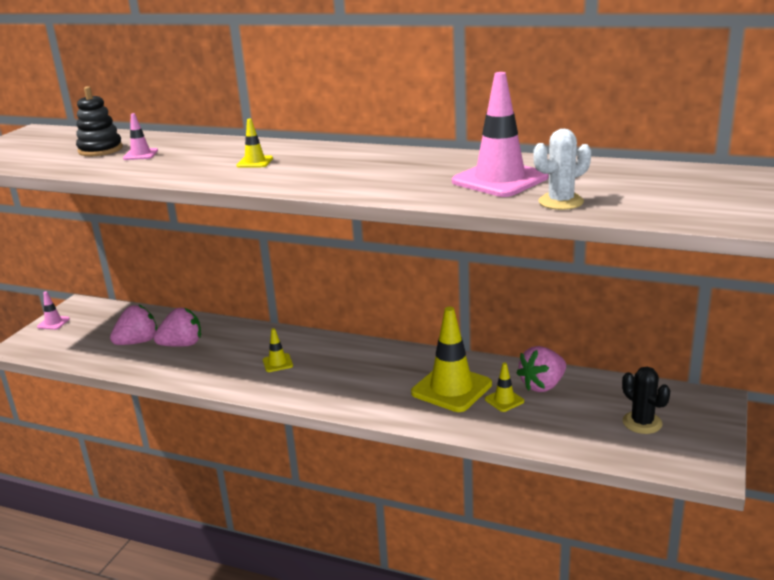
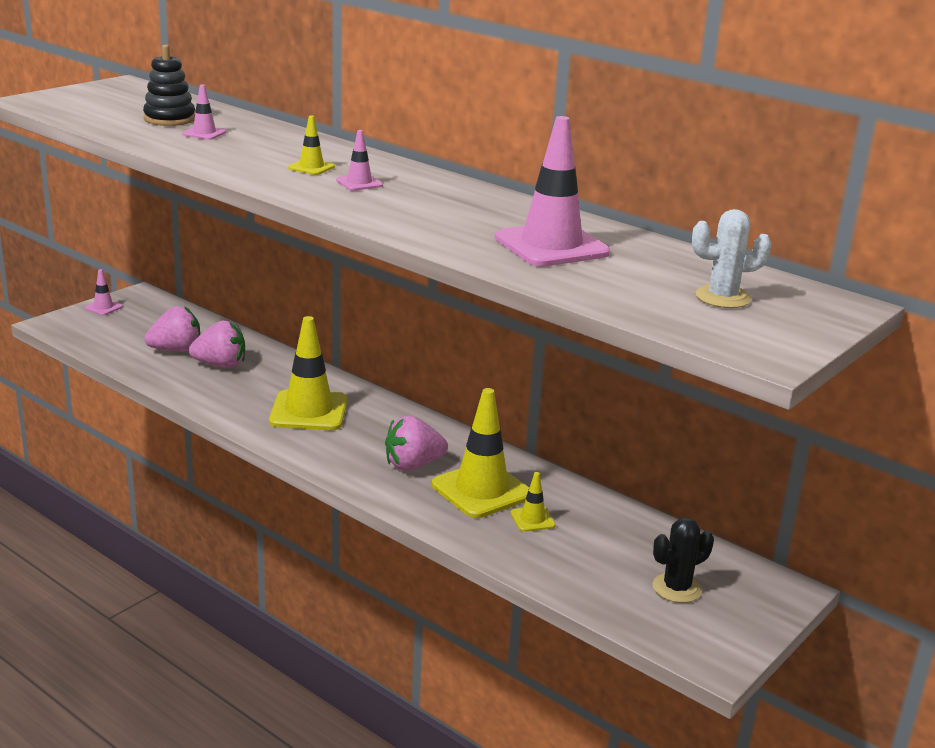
camera: 15 degrees right, 0 degrees up
(277, 363) = (309, 411): yellow traffic cone -> yellow traffic cone, size x2.16
(305, 166) = (359, 183): none -> pink traffic cone
(542, 385) = (590, 516): pink strawberry -> pink strawberry (413, 465)
(561, 202) = (589, 285): white cactus -> white cactus (722, 297)
(642, 423) = (676, 588): black cactus -> black cactus turned 75 degrees clockwise

